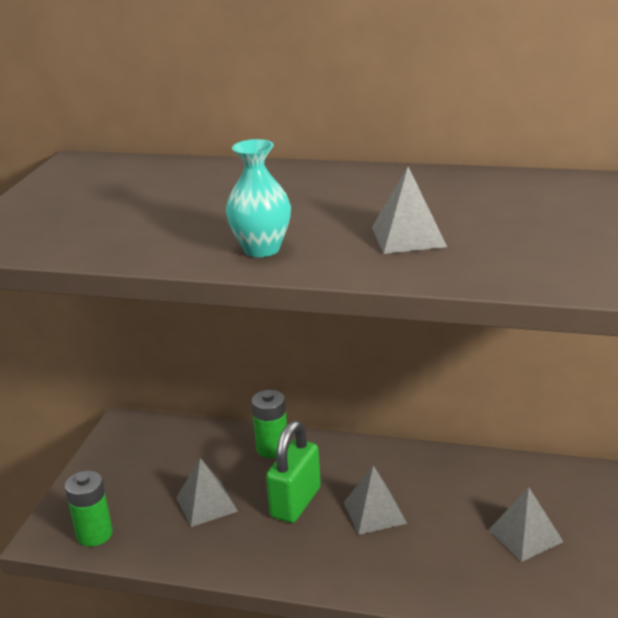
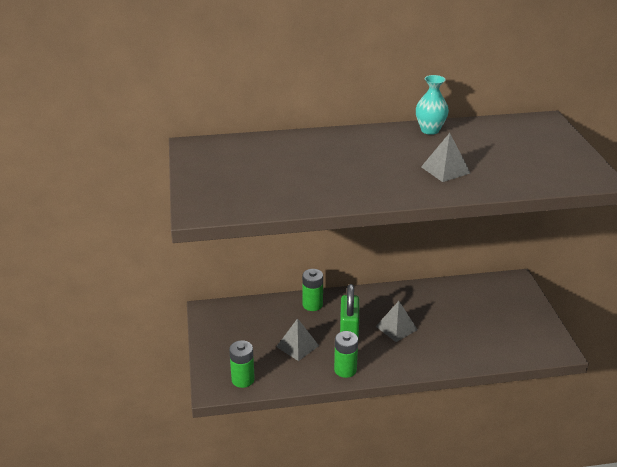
camera: 25 degrees left, 5 degrees up
(249, 558) = (345, 370): none -> green battery
(262, 249) = (375, 189): turquoise vase -> turquoise vase (430, 130)
(525, 536) = (481, 321): grey pyramid -> none

